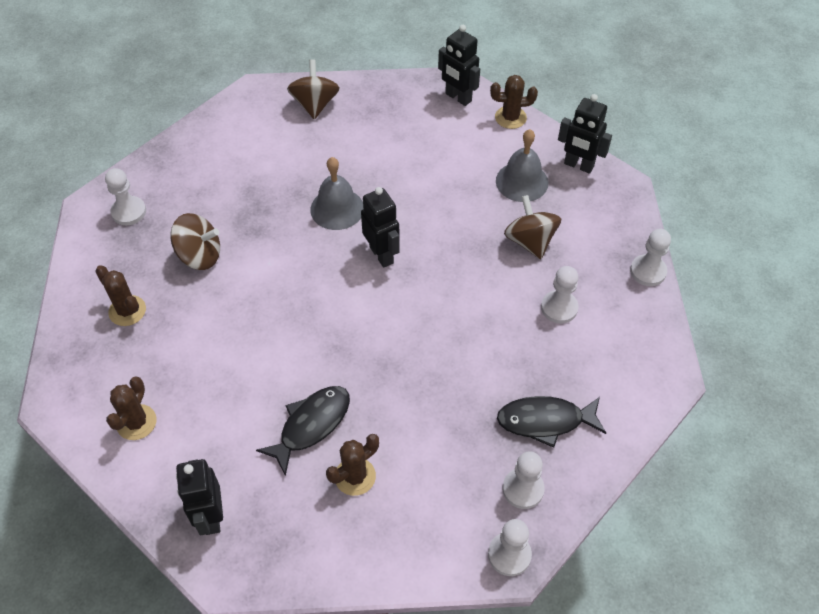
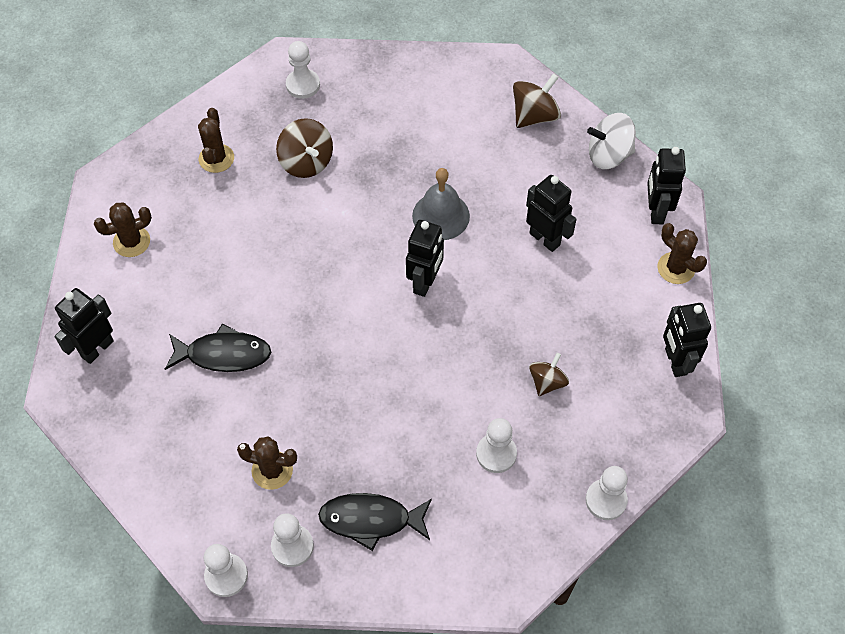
camera: 50 degrees right, 5 degrees up
(355, 476) = (205, 417): brown cactus -> brown cactus (272, 470)
(390, 90) = (608, 155): none -> white spinning top
(418, 166) = (545, 239): none -> black robot
(522, 181) = (608, 329): grey bell -> none
(530, 241) = (547, 382): brown spinning top -> brown spinning top, size x0.66
(545, 421) = (370, 520): black fish -> black fish turned 45 degrees counterclockwise

